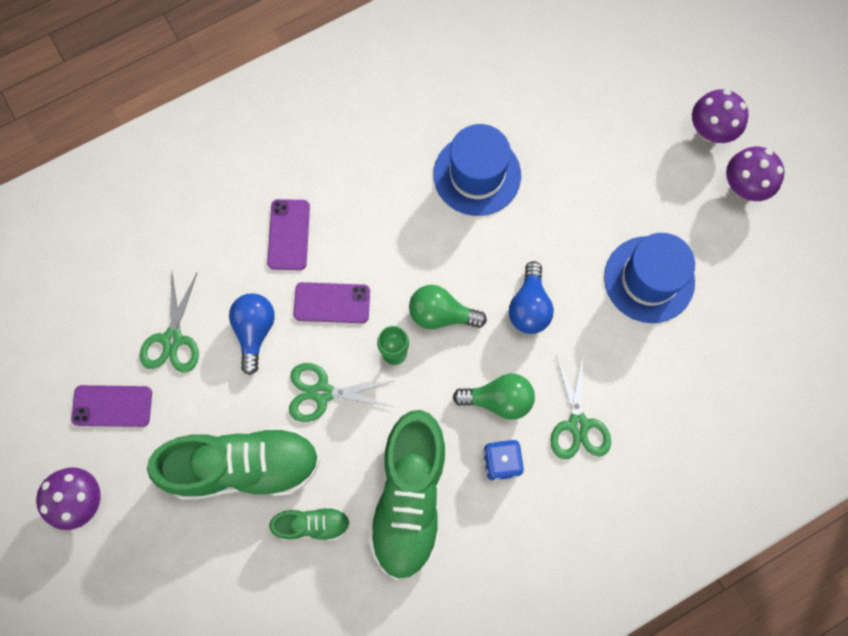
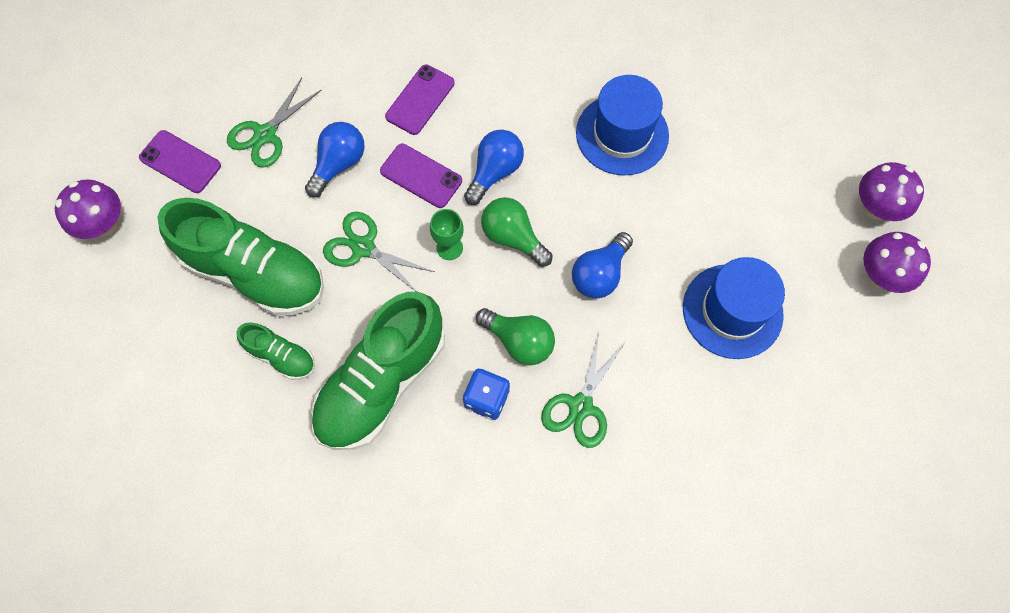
camera: 30 degrees right, 5 degrees down
(392, 265) = (495, 172): none -> blue light bulb

